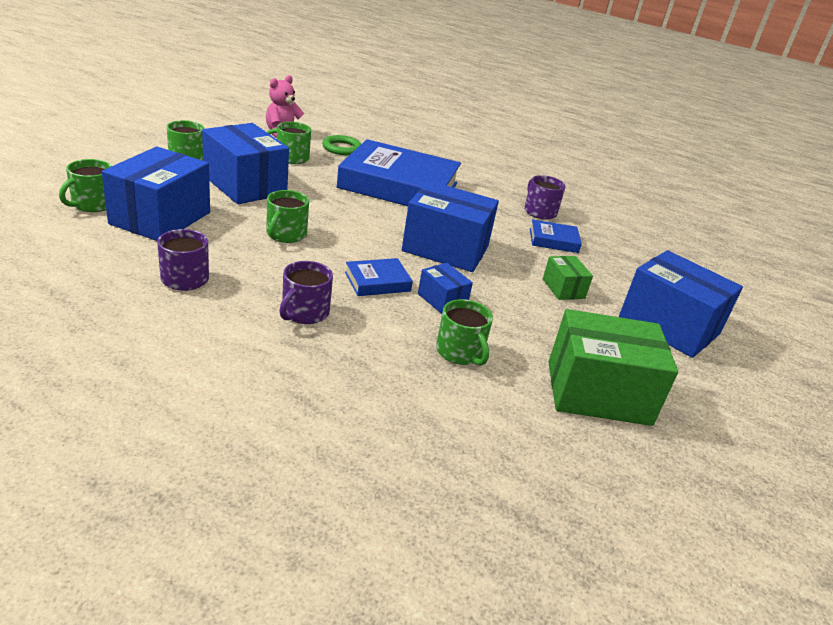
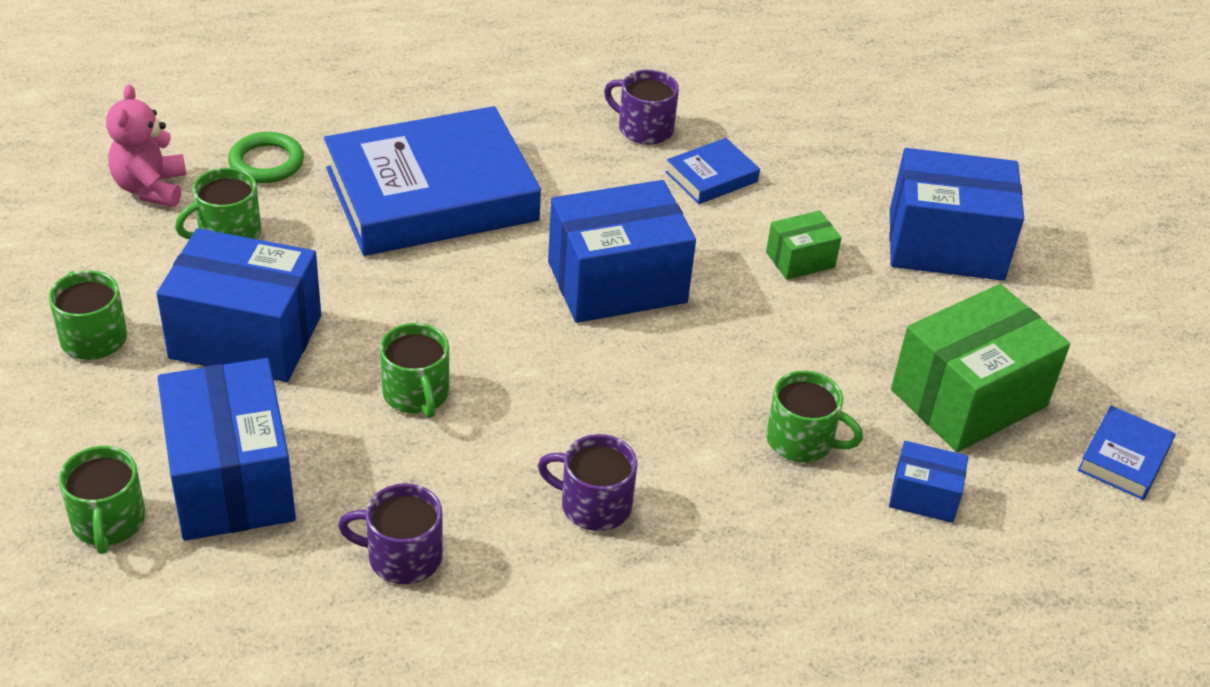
camera: 35 degrees left, 10 degrees up
(304, 312) = (594, 505): purple mug -> purple mug turned 120 degrees clockwise
(377, 282) = (610, 397): blue book -> blue book (1124, 458)
(442, 300) = (704, 374): blue box -> blue box (923, 496)
(563, 289) = (800, 260): green box -> green box turned 60 degrees counterclockwise

